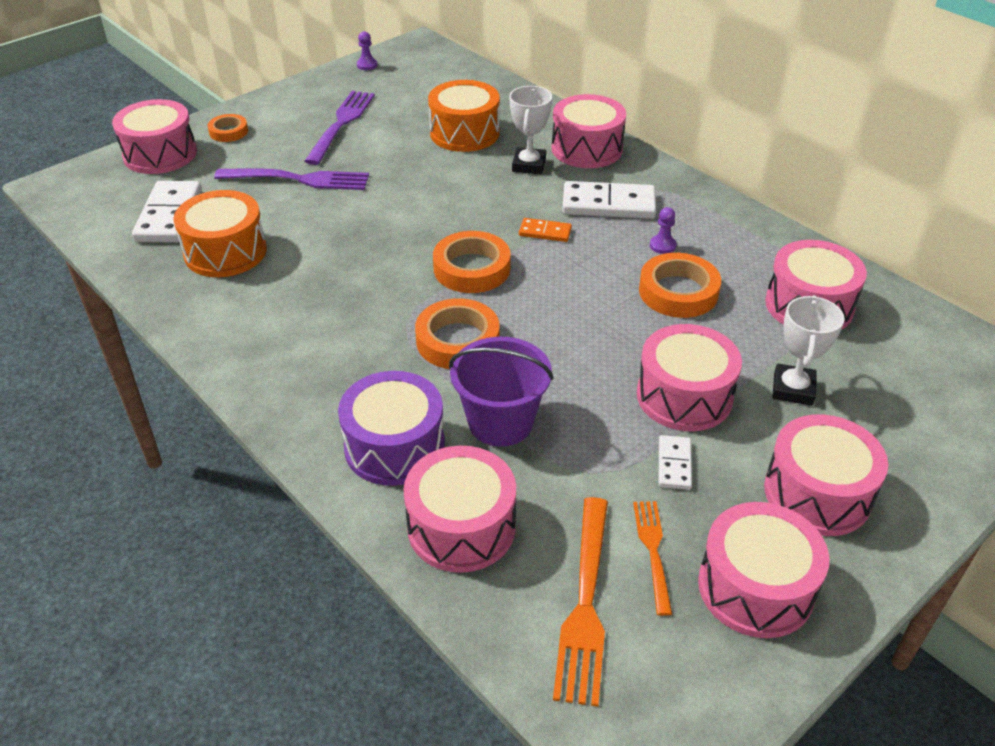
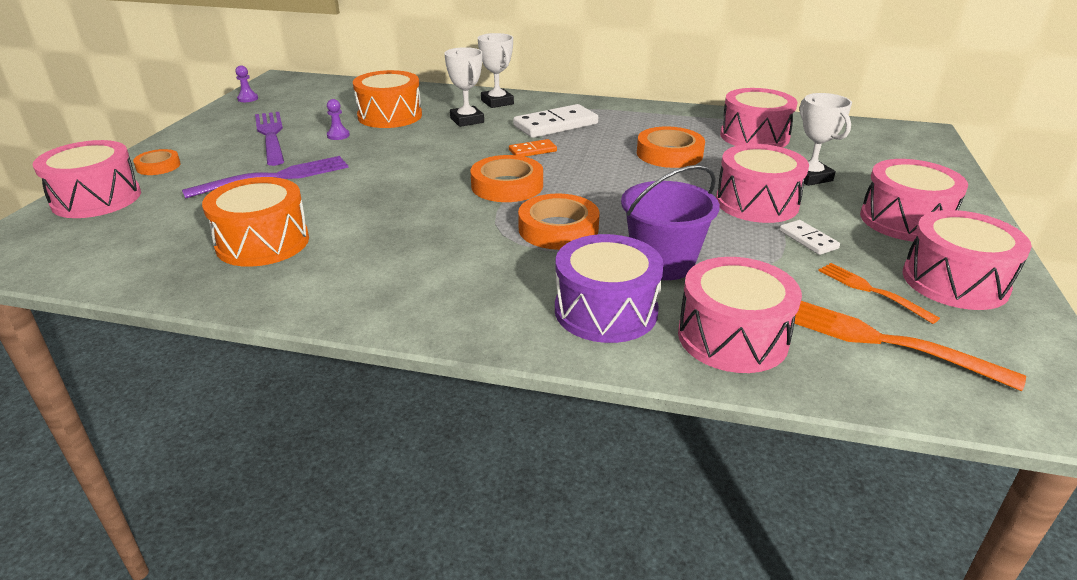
camera: 35 degrees left, 10 degrees down
(169, 215) = (164, 236): white domino -> none
(585, 604) = (882, 341): orange fork -> orange fork turned 150 degrees clockwise
(587, 149) = (497, 102): pink drum -> white trophy
(662, 245) = (623, 135): purple pawn -> purple pawn (338, 135)

